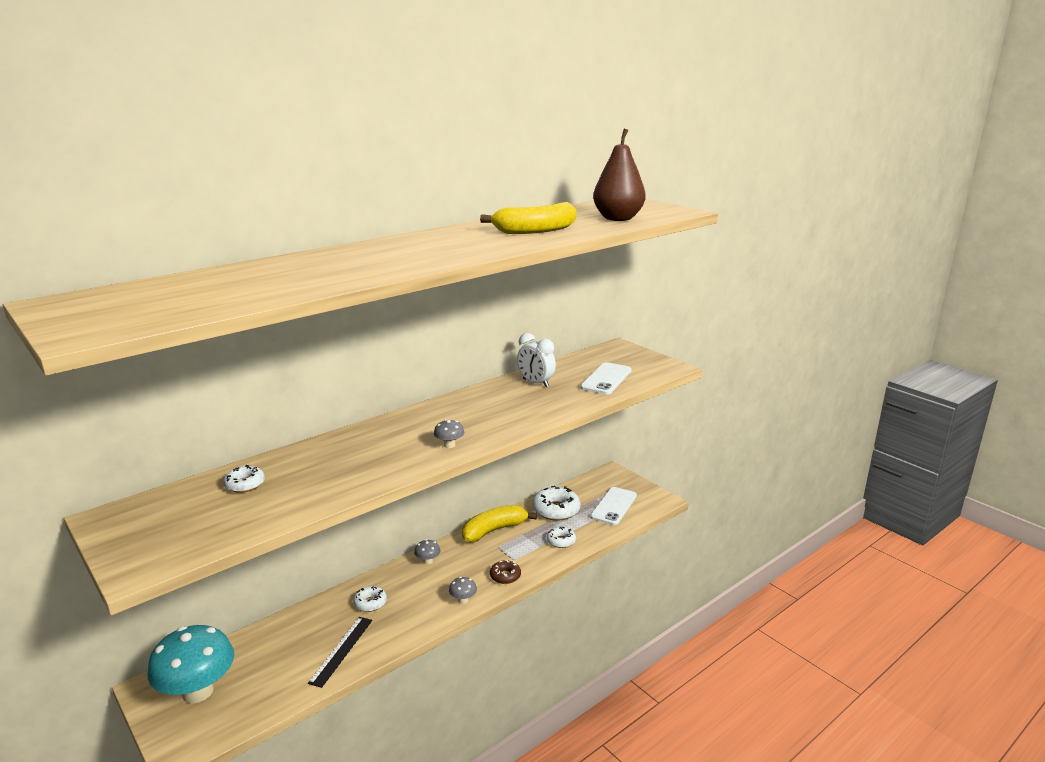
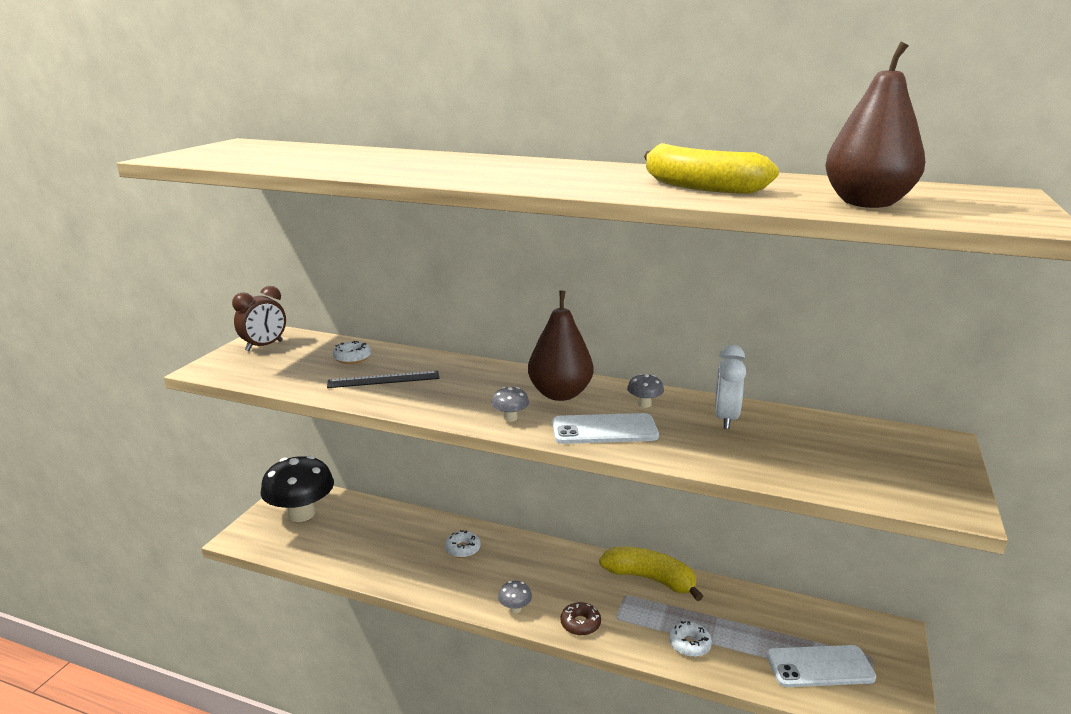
camera: 60 degrees right, 0 degrees up
(133, 526) = (264, 346): none -> brown clock
(198, 691) = (301, 514): turquoise mushroom -> black mushroom
(341, 650) = (389, 563): black ruler -> black ruler (383, 379)
(428, 561) = (553, 555): grey mushroom -> grey mushroom (644, 404)
(439, 419) = (560, 394): none -> brown pear
(556, 510) = (745, 613): white donut -> none
(606, 379) = (818, 463): white phone -> white phone (604, 430)

